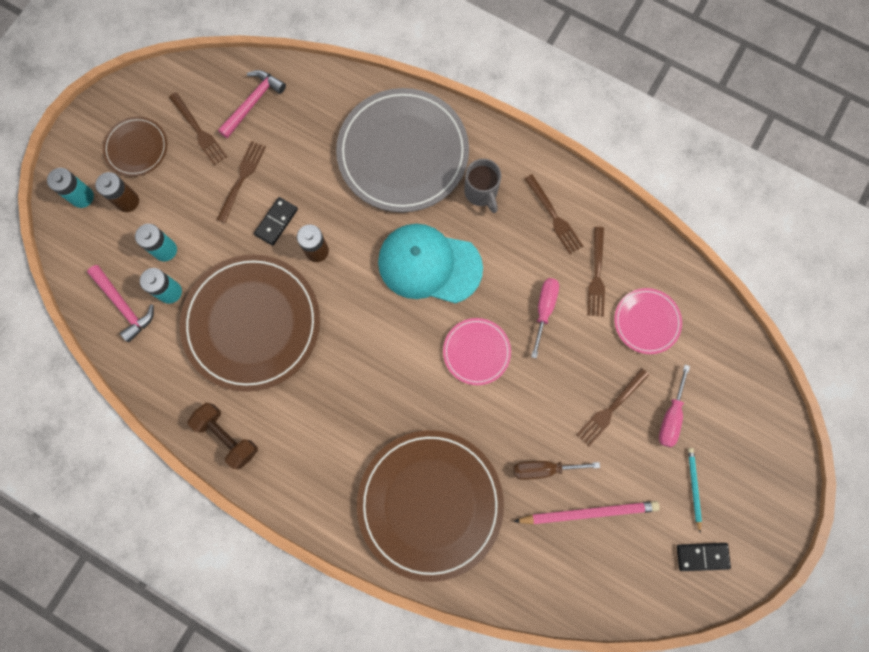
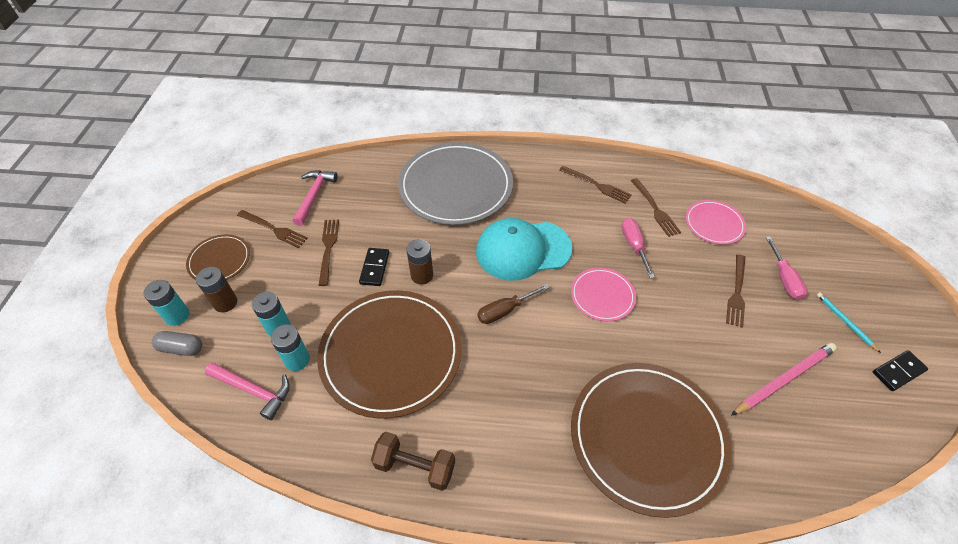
camera: 25 degrees left, 25 degrees down
(77, 234) = (181, 348): none -> grey capsule
(481, 192) = (532, 189): grey mug -> none
(544, 469) = (721, 361): brown screwdriver -> brown screwdriver (505, 311)

